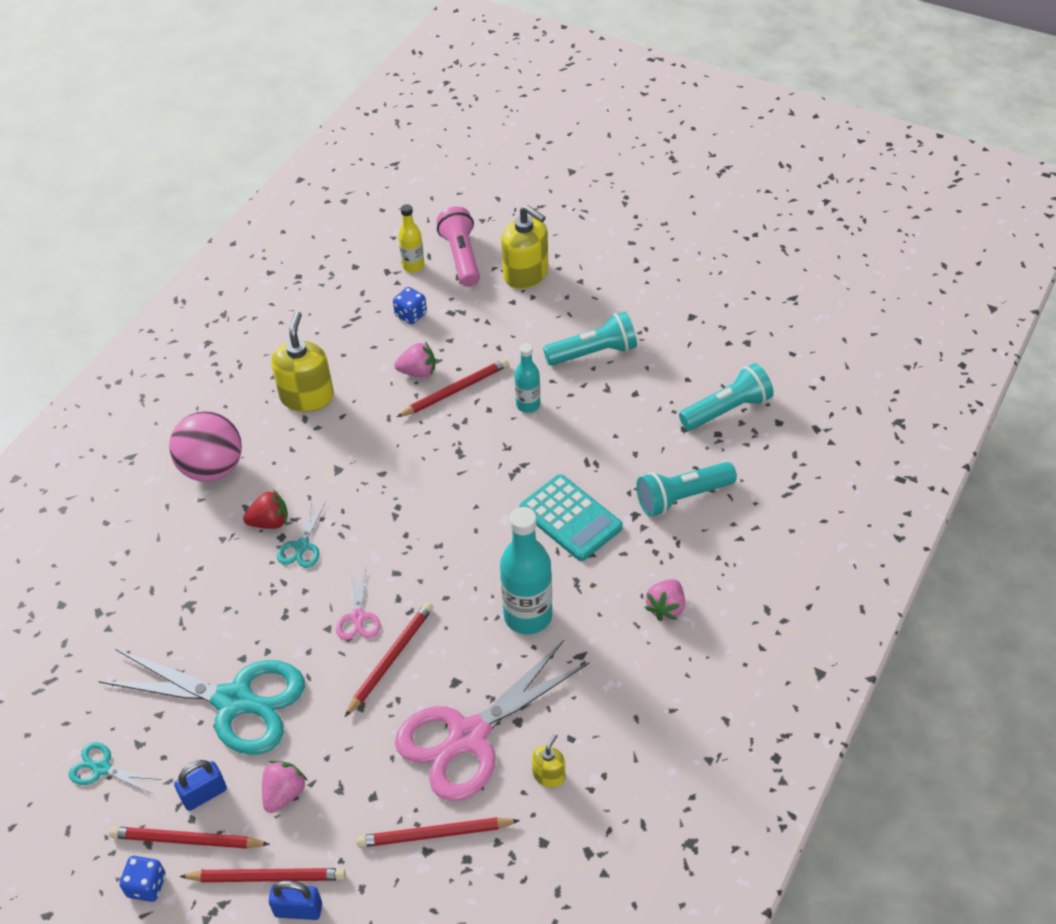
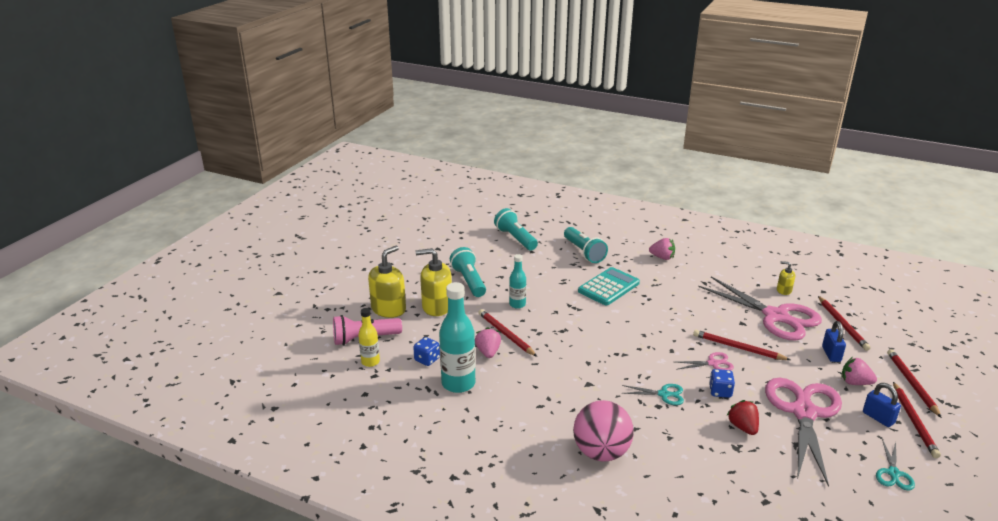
camera: 95 degrees left, 20 degrees down
(147, 886) = (956, 435): blue dice -> blue dice (720, 392)
(234, 701) = (803, 412): turquoise scissors -> pink scissors
(270, 522) = (647, 413): red strawberry -> red strawberry (743, 427)
(298, 910) = (921, 369): blue padlock -> blue padlock (831, 354)
(307, 396) = (517, 406): yellow soap dispenser -> yellow soap dispenser (437, 306)
(528, 616) = (685, 299): turquoise bottle -> turquoise bottle (458, 383)

